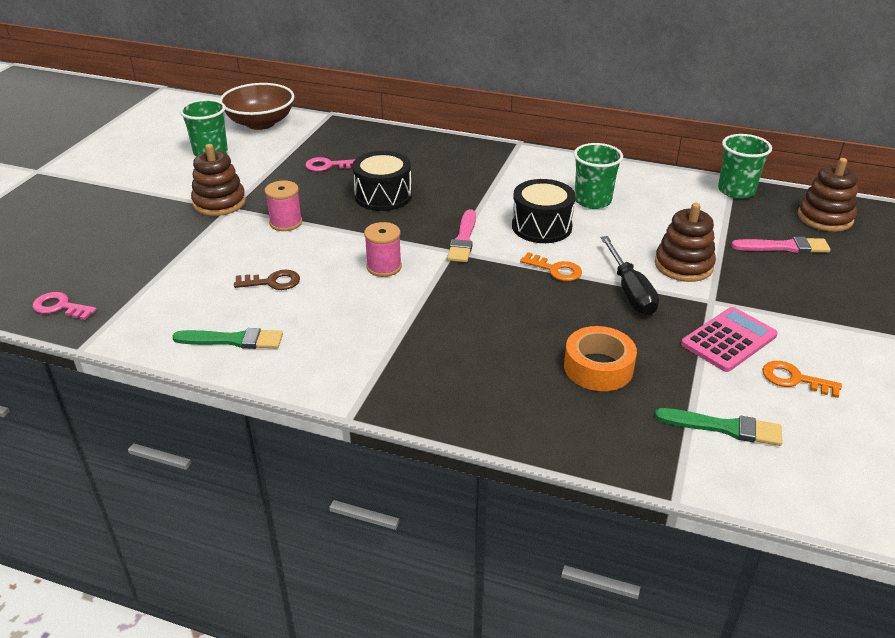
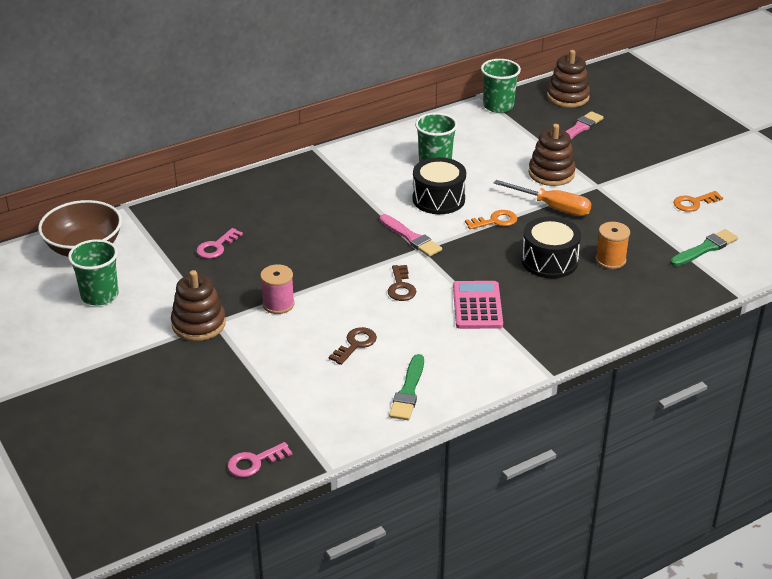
camera: 50 degrees left, 0 degrees up
(233, 340) = (408, 391): green brush -> green brush turned 150 degrees clockwise
(383, 196) = (303, 243): black drum -> black drum (549, 261)
(384, 267) = (401, 287): pink spool -> brown key
(598, 367) = (610, 260): orange tape -> orange spool
(630, 291) = (552, 207): black screwdriver -> orange screwdriver
(728, 340) = (638, 202): pink calculator -> pink calculator (477, 306)

